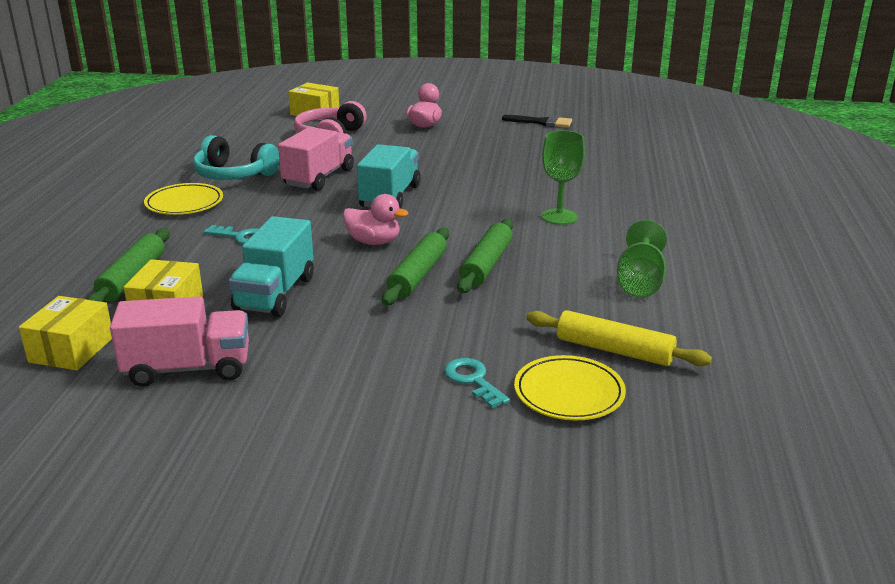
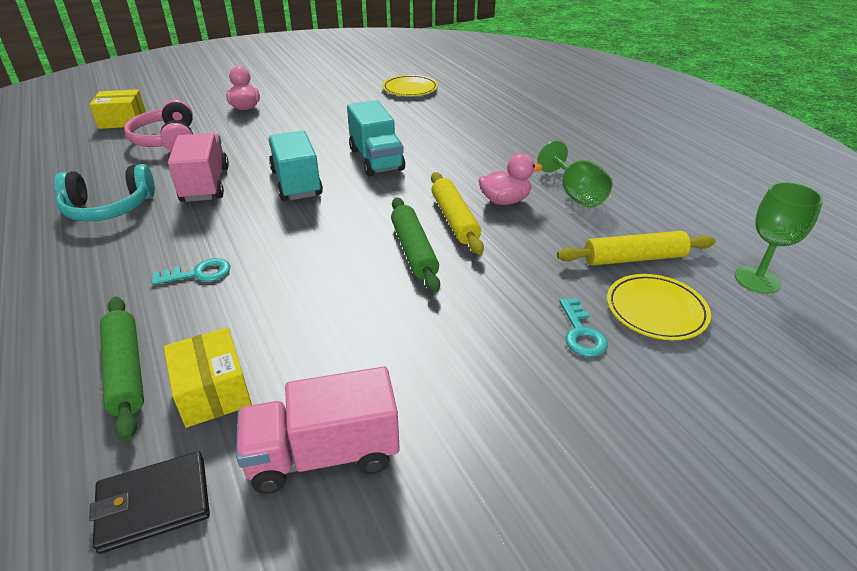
camera: 35 degrees left, 10 degrees up
(71, 349) = (154, 504): yellow box -> black wallet
(184, 203) = (88, 258): yellow plate -> yellow plate (410, 89)
(188, 368) = (323, 454): pink truck -> pink truck turned 150 degrees counterclockwise
(275, 294) = (309, 323): turquoise truck -> turquoise truck (376, 159)
(374, 242) = (336, 232): pink duck -> pink duck (505, 201)
(473, 380) = (581, 333): turquoise key -> turquoise key turned 120 degrees counterclockwise
(486, 265) = (454, 220): green rolling pin -> yellow rolling pin
(542, 122) = (339, 82): black brush -> none
(559, 217) = (453, 158): green goblet -> green goblet (757, 279)

